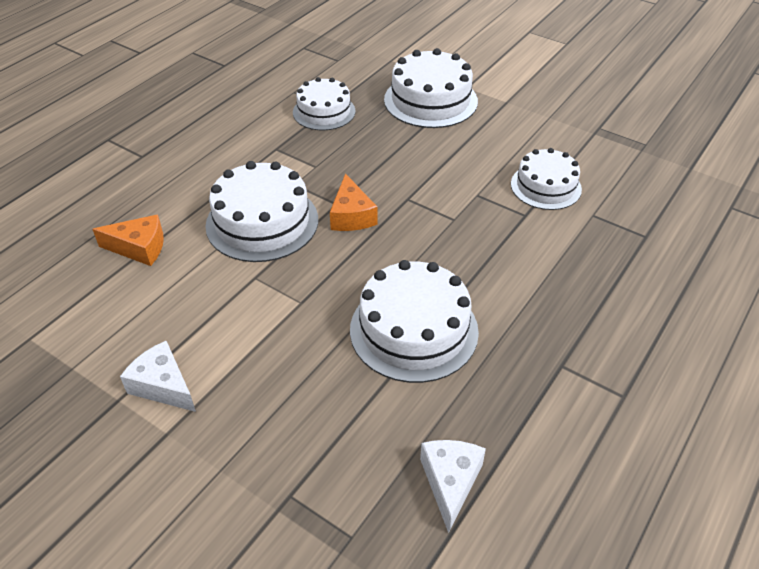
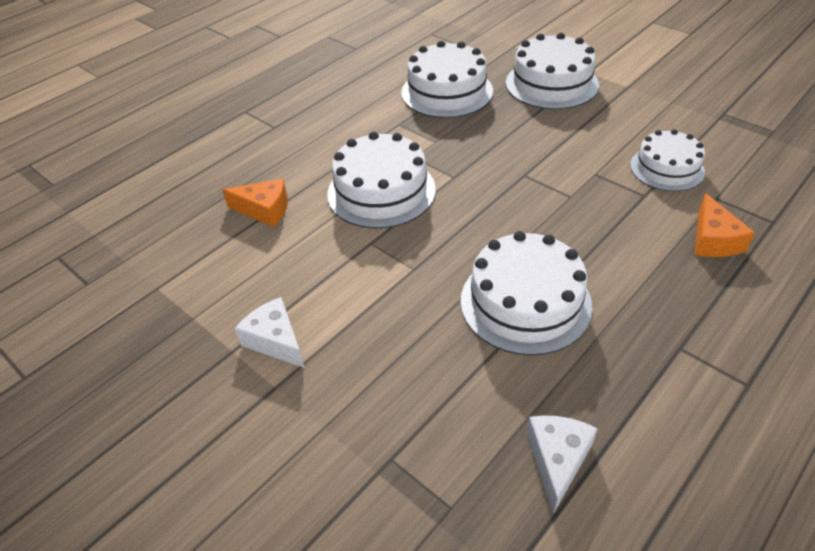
camera: 10 degrees right, 0 degrees up
(324, 112) = (447, 92): white cake -> white cake, size x1.52
(351, 216) = (468, 189): orange cheese -> orange cheese (713, 240)

